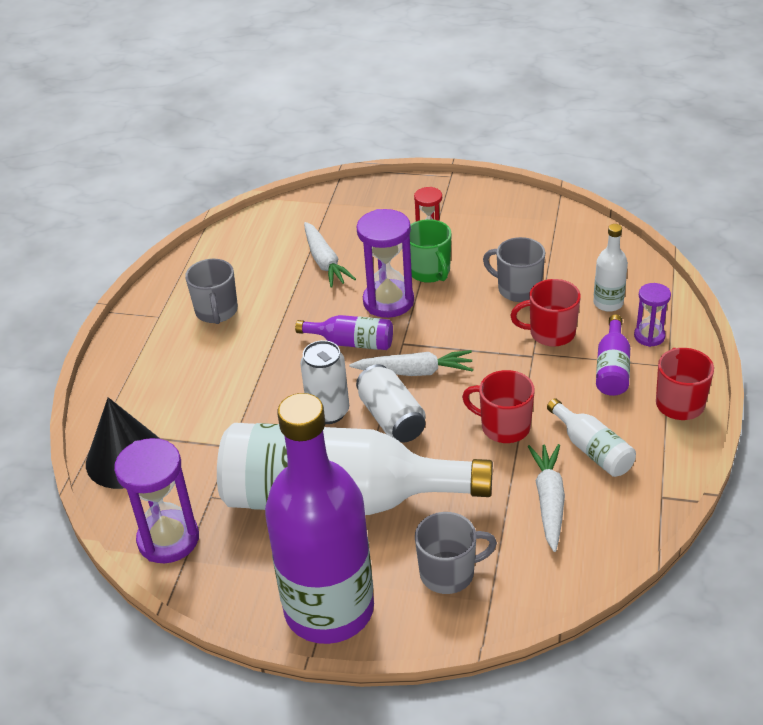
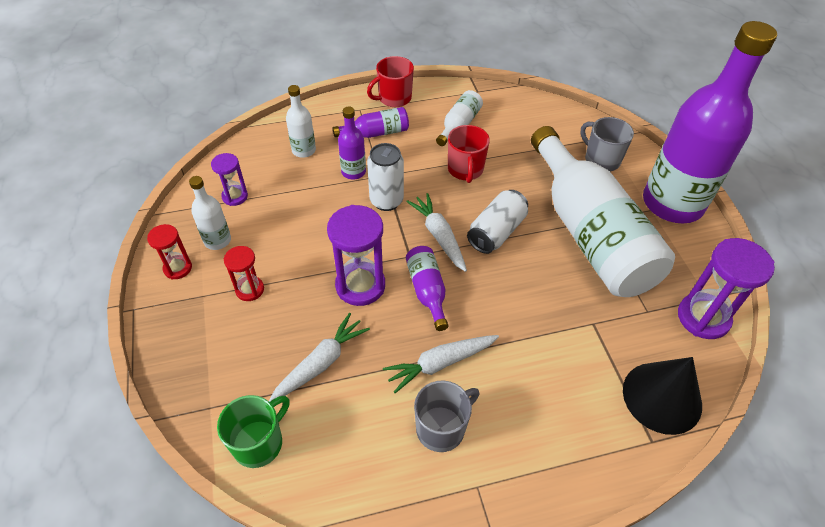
camera: 120 degrees left, 10 degrees up
(328, 412) = (515, 273): white can -> white can (386, 201)
(429, 271) = (305, 271): green mug -> green mug (259, 443)
(481, 201) = (178, 268): none -> red hourglass
(502, 226) = (217, 240): none -> white bottle
(518, 289) = (307, 204): grey mug -> none
(549, 501) = (514, 133): white carrot -> white carrot (440, 363)
(551, 333) = (353, 172): red mug -> purple bottle
(649, 336) = (333, 123): purple hourglass -> purple hourglass (235, 196)

